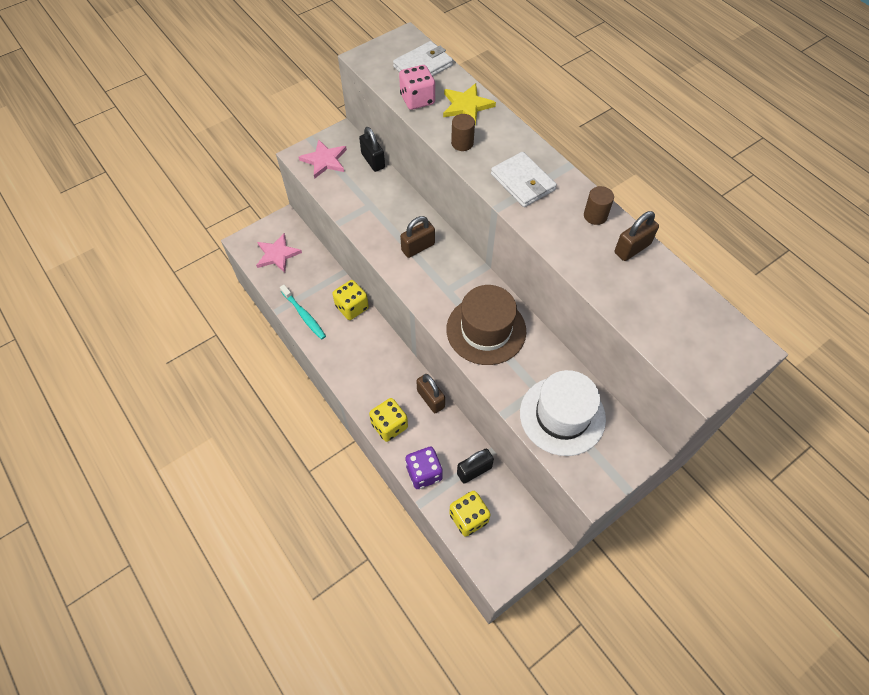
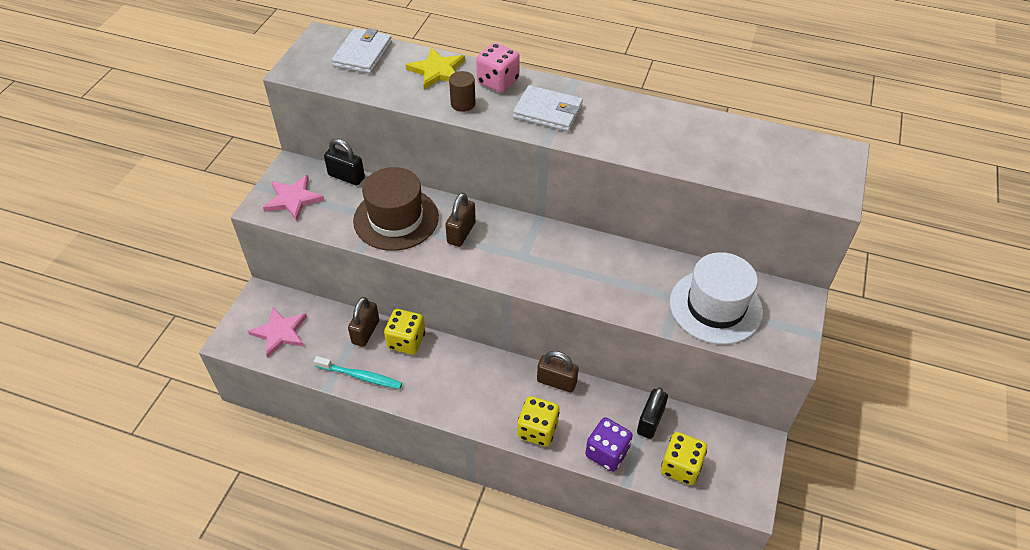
camera: 35 degrees left, 10 degrees down
(417, 99) = (384, 85): pink dice -> pink dice (498, 81)
(486, 330) = (588, 272): brown hat -> brown hat (396, 219)
(595, 215) = (634, 110): brown cylinder -> none
(632, 248) = (687, 122): brown padlock -> brown padlock (365, 332)

